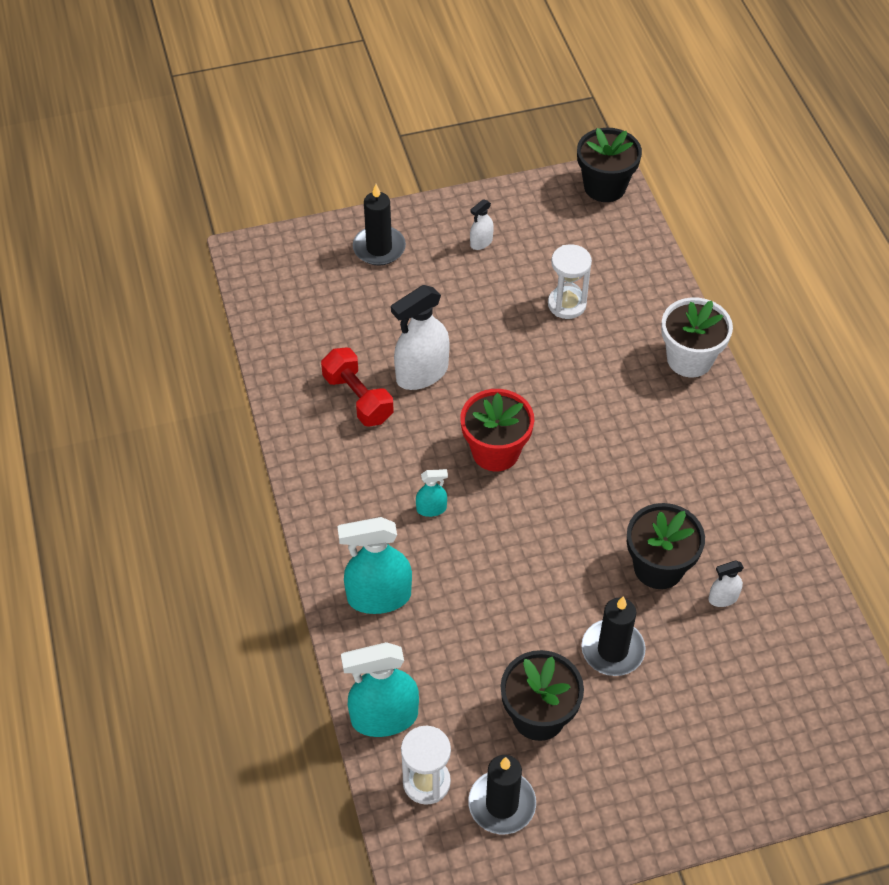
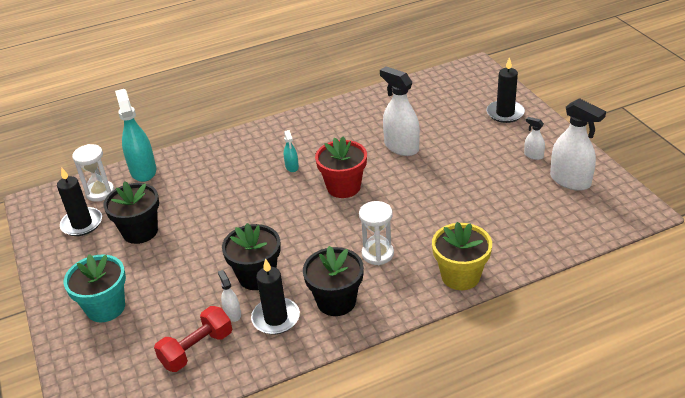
camera: 85 degrees right, 15 degrees down
(358, 398) = (373, 125): red dumbbell -> red dumbbell (197, 349)
(379, 597) = (225, 156): turquoise spray bottle -> none
(540, 222) = (570, 180): none -> white spray bottle
(567, 304) = (491, 204): white hourglass -> white hourglass (377, 254)
(604, 187) = (629, 209): black flower pot -> black flower pot (336, 301)
(612, 650) = (188, 260): black candle -> black candle (276, 318)
(689, 359) = (460, 276): white flower pot -> yellow flower pot
(693, 754) = (106, 307): none -> turquoise flower pot

